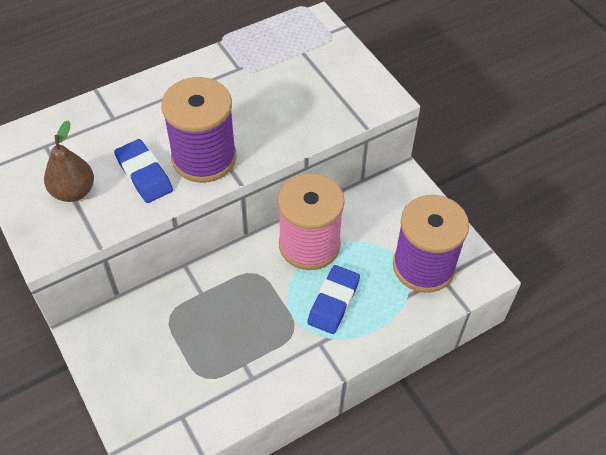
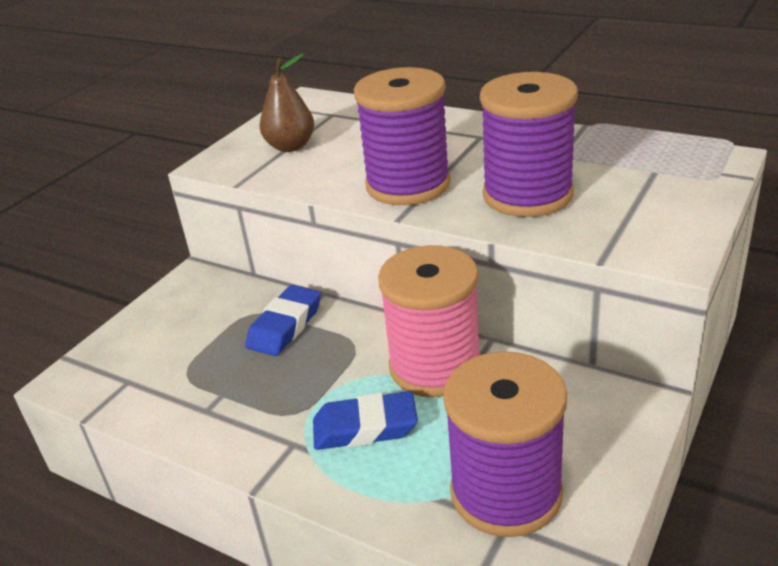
camera: 65 degrees right, 20 degrees down
(144, 174) = (348, 167): blue eraser -> blue eraser (285, 326)
(274, 114) = (527, 195): none -> purple spool

